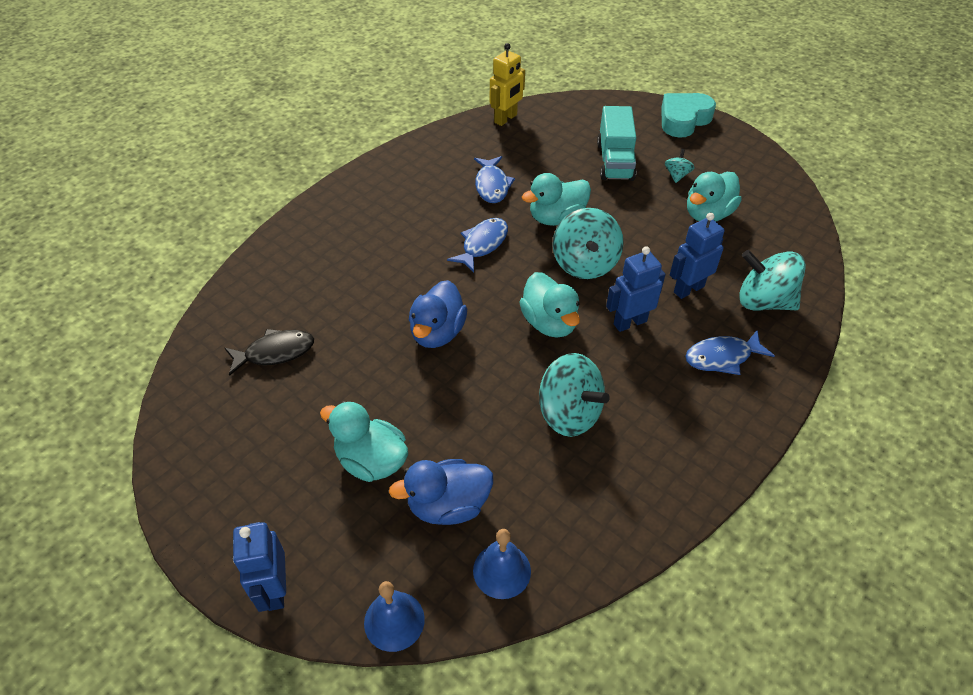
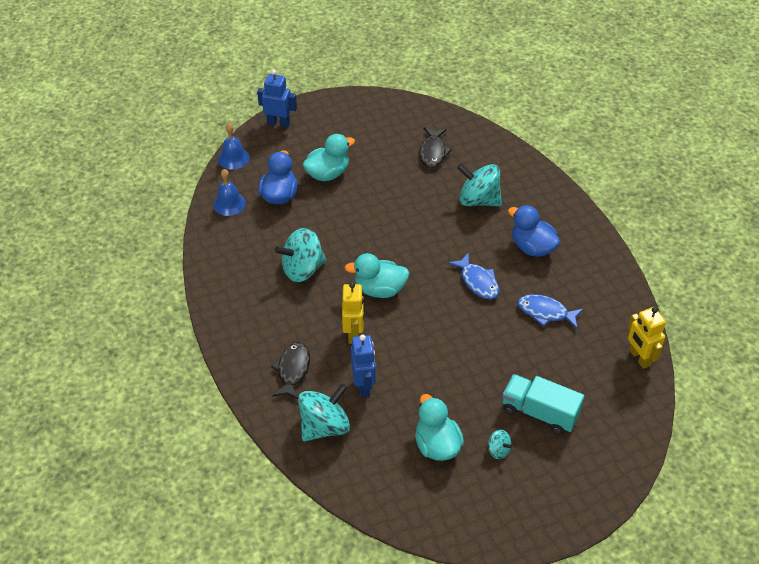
camera: 115 degrees right, 0 degrees up
(437, 332) = (405, 229): blue duck -> blue duck (532, 247)
(556, 218) = (485, 338): turquoise duck -> none
(585, 264) = (424, 334): turquoise spinning top -> turquoise spinning top (478, 200)
(629, 322) = (354, 333): blue robot -> yellow robot
(683, 120) = (580, 503): turquoise heart -> none
(722, 357) = (293, 370): blue fish -> black fish

